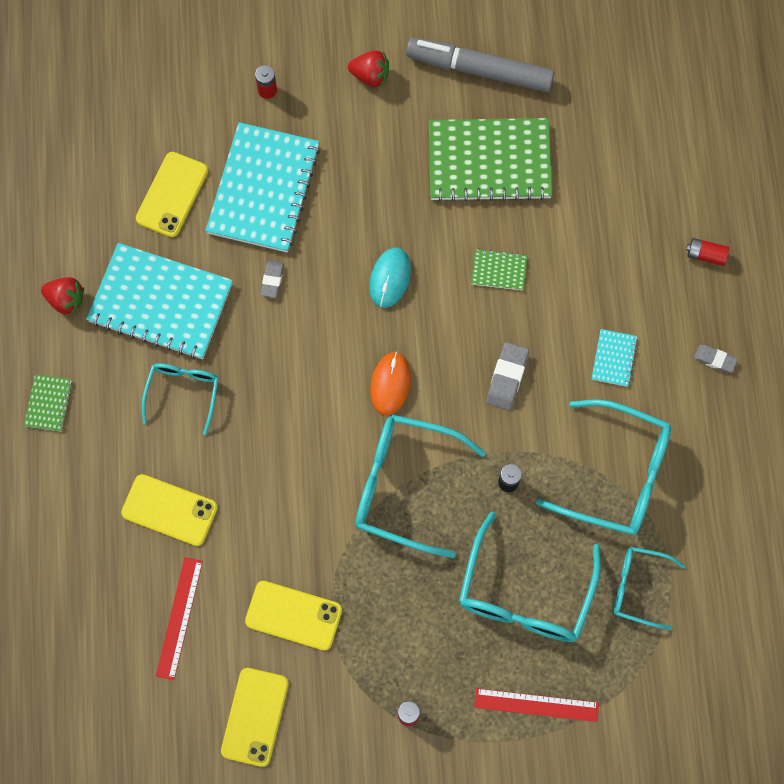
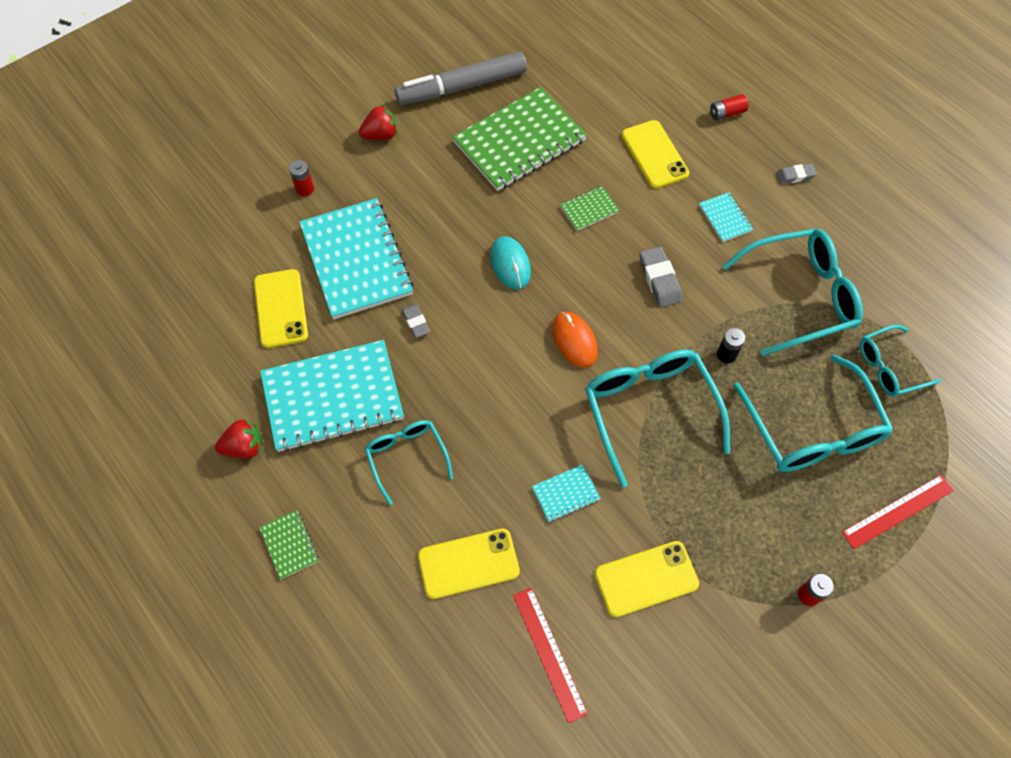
camera: 35 degrees left, 10 degrees down
(255, 717) = (684, 694): yellow phone -> yellow phone (654, 154)
(284, 507) = (565, 494): none -> turquoise notebook
(404, 485) = (649, 410): turquoise glasses -> turquoise glasses turned 90 degrees clockwise

